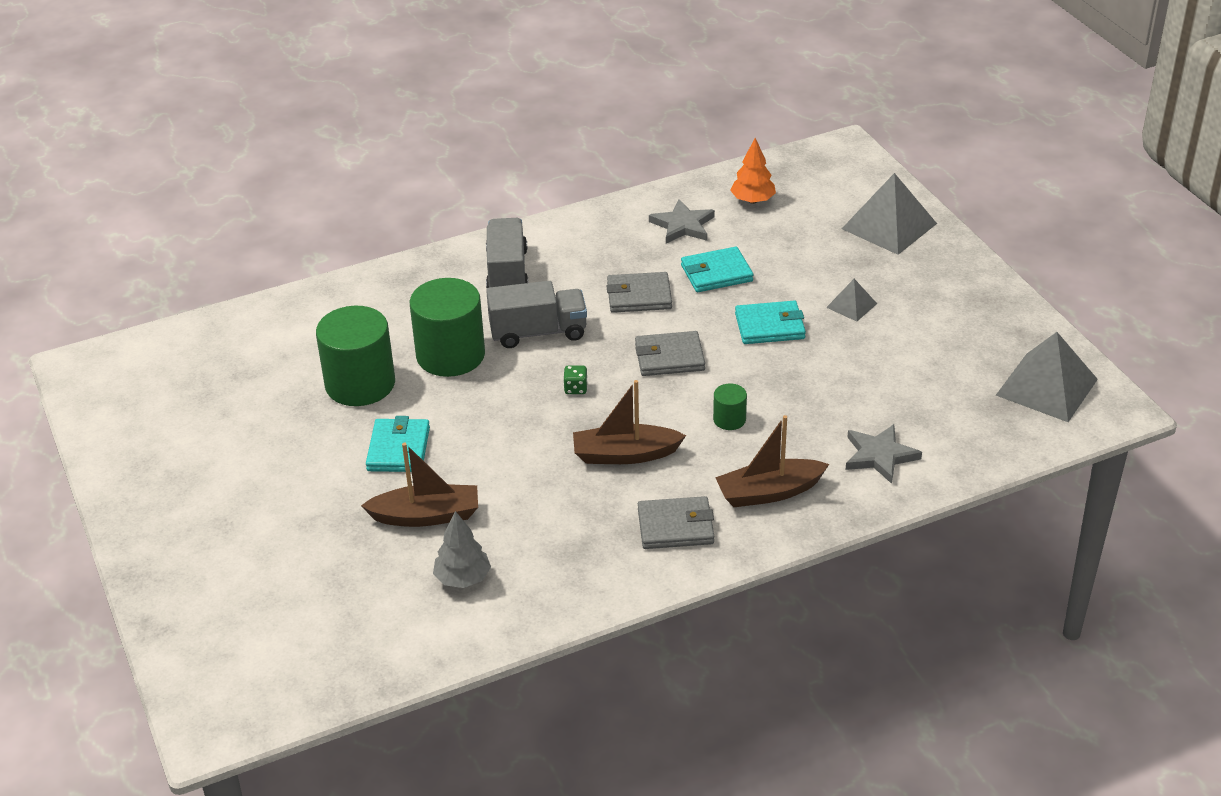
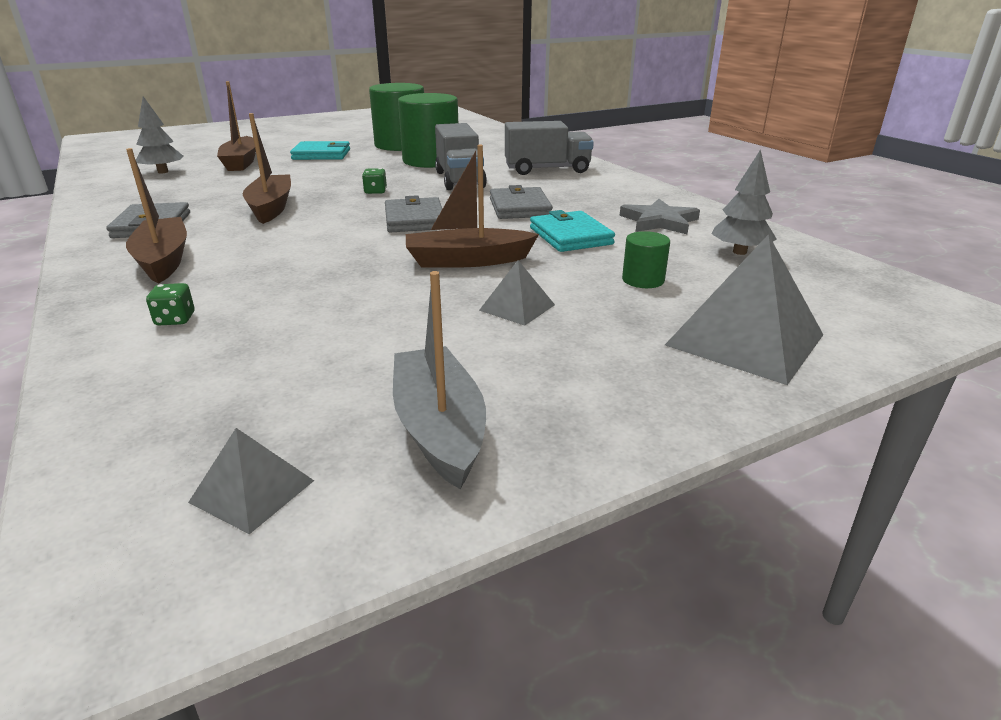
camera: 85 degrees right, 10 degrees down
(729, 419) = (299, 243): green cylinder -> green cylinder (643, 280)
(752, 200) = (739, 252): orange tree -> grey tree
(769, 326) = (467, 260): turquoise wallet -> brown boat
(879, 456) = (175, 319): grey star -> green dice
(991, 334) = (439, 428): none -> grey boat
(1046, 387) = (252, 491): grey pyramid -> grey pyramid, size x0.51

